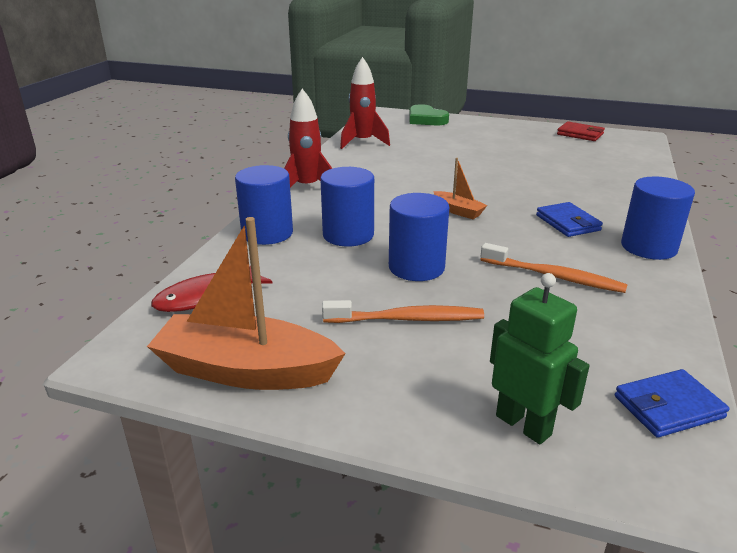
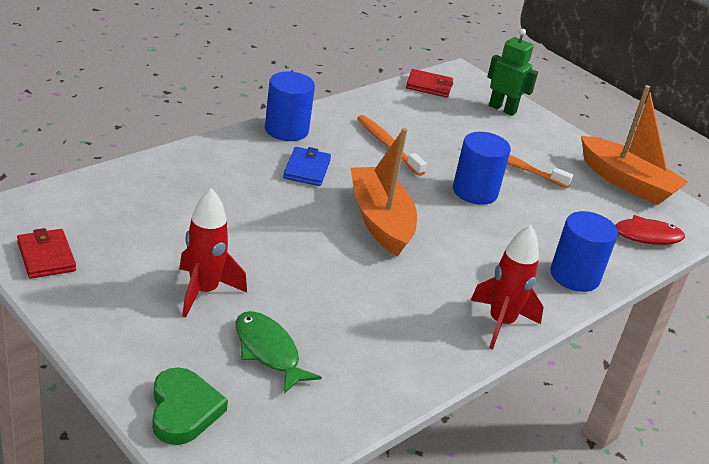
camera: 155 degrees left, 5 degrees up
(348, 235) = (503, 241): blue cylinder -> none
(362, 142) = (355, 389): red rocket -> red rocket (204, 291)
(422, 140) = (268, 351): none -> green fish
(458, 211) = (380, 221): orange boat -> orange boat, size x2.07
(524, 425) = (502, 109): green robot -> green robot turned 135 degrees clockwise
(668, 407) = (429, 86): blue wallet -> red wallet

